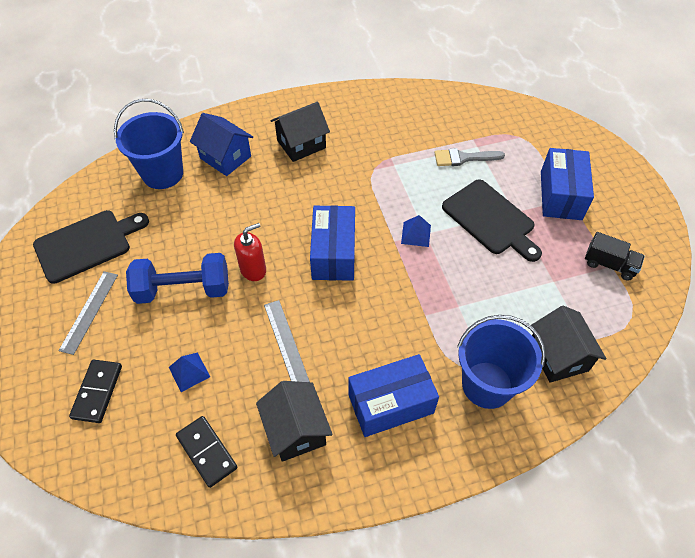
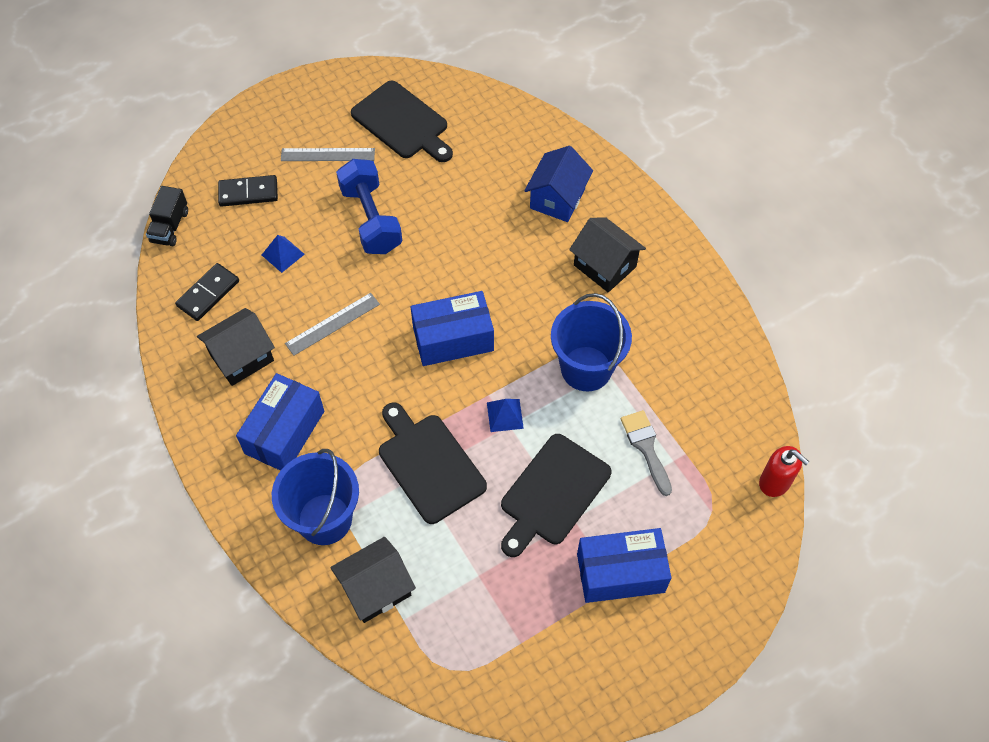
camera: 75 degrees right, 5 degrees up
(162, 173) = (513, 150): blue bucket -> blue bucket (586, 368)
(253, 269) = (411, 271): red soap dispenser -> red soap dispenser (775, 482)
(390, 404) = (284, 432): blue box -> blue box turned 60 degrees clockwise
(449, 295) = (429, 464): none -> black cutting board
(609, 264) = (522, 640): black truck -> black truck (170, 226)

